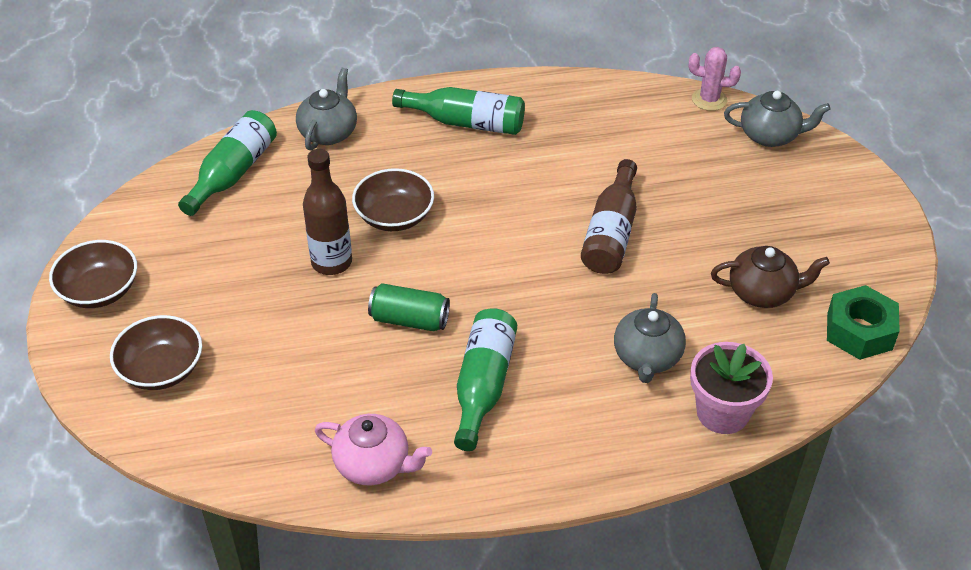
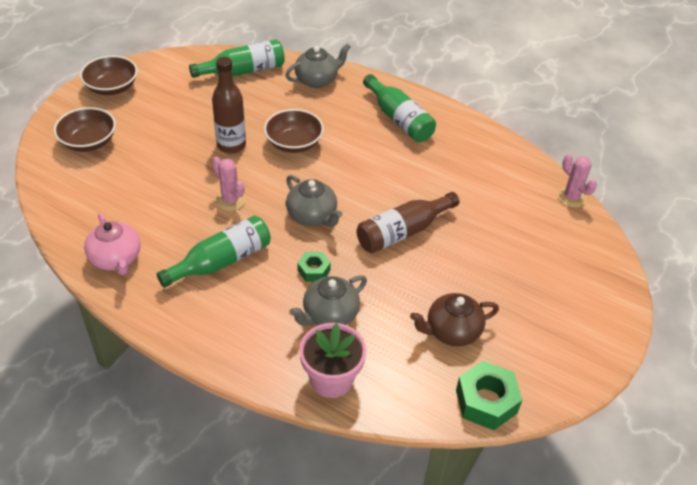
camera: 40 degrees right, 0 degrees up
(409, 320) = (230, 200): green can -> pink cactus
(580, 328) = (314, 270): none -> green nut
(762, 292) = (452, 331): brown teapot -> brown teapot turned 120 degrees clockwise
(770, 136) = (585, 244): grey teapot -> grey teapot (312, 216)

